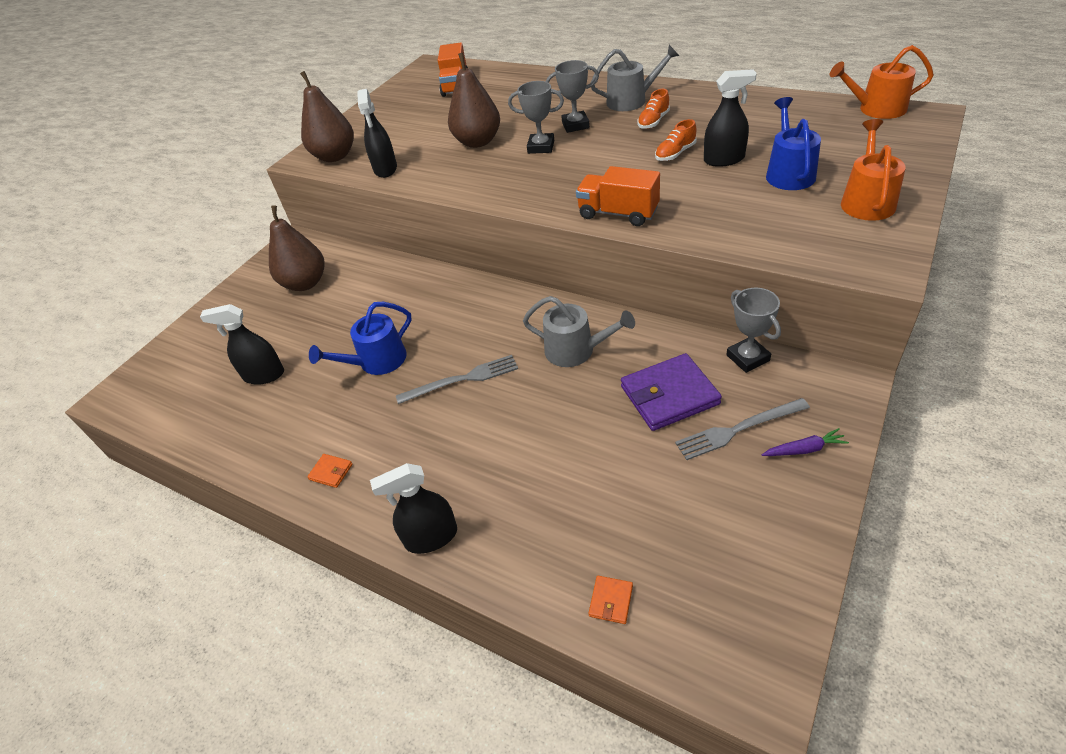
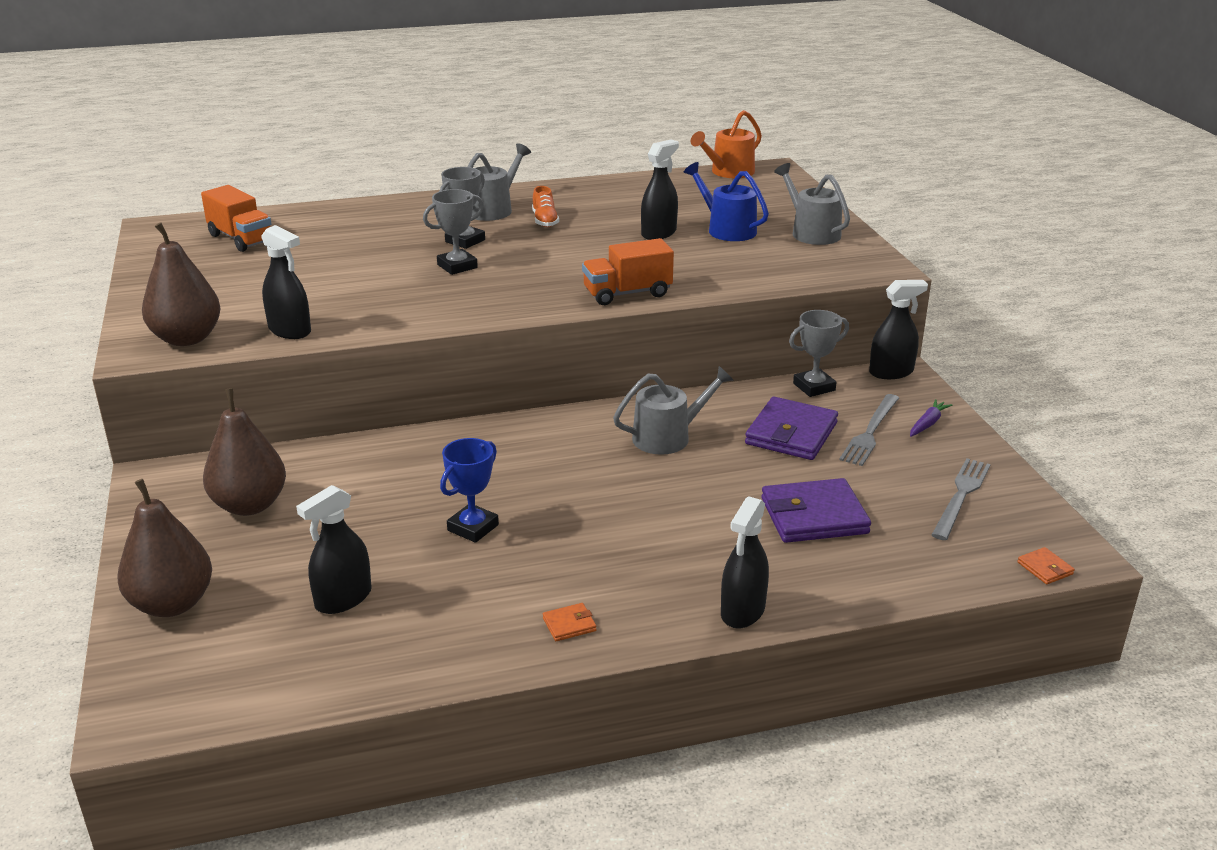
camera: 50 degrees left, 15 degrees down
(377, 361) = (473, 527): blue watering can -> blue trophy
(462, 379) = (592, 501): grey fork -> grey fork (961, 496)
(478, 142) = (371, 279): brown pear -> brown pear (172, 604)
(585, 485) = (814, 516): none -> purple wallet
(611, 601) = (932, 567): orange wallet -> orange wallet (1045, 568)
(675, 154) = (607, 239): orange shoe -> none
(747, 358) = (814, 387): grey trophy -> grey trophy turned 45 degrees counterclockwise
(841, 375) = (891, 372): none -> black spray bottle
(867, 201) = (811, 232): orange watering can -> grey watering can

